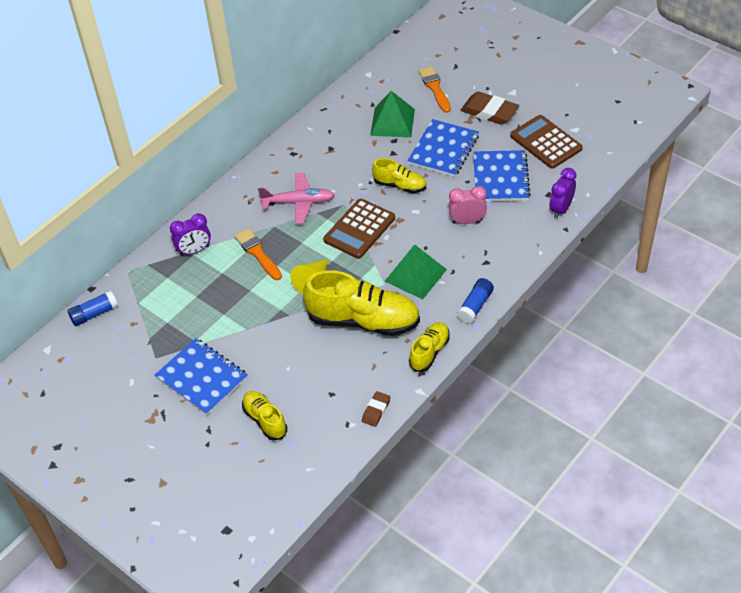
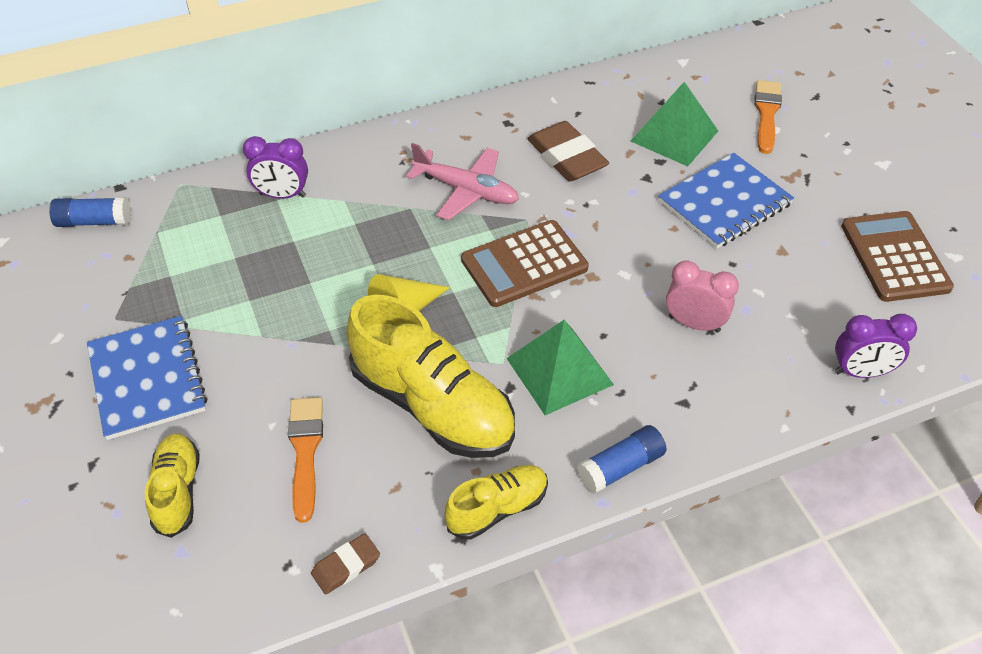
camera: 25 degrees right, 0 degrees up
(257, 253) = (360, 235): orange brush -> orange brush (305, 451)
(400, 185) = (626, 227): yellow shoe -> none
(489, 112) = (829, 177): brown eraser -> brown eraser (567, 157)
(500, 178) = (788, 280): blue notebook -> none
(561, 209) = (861, 372): purple clock -> purple clock turned 150 degrees counterclockwise

